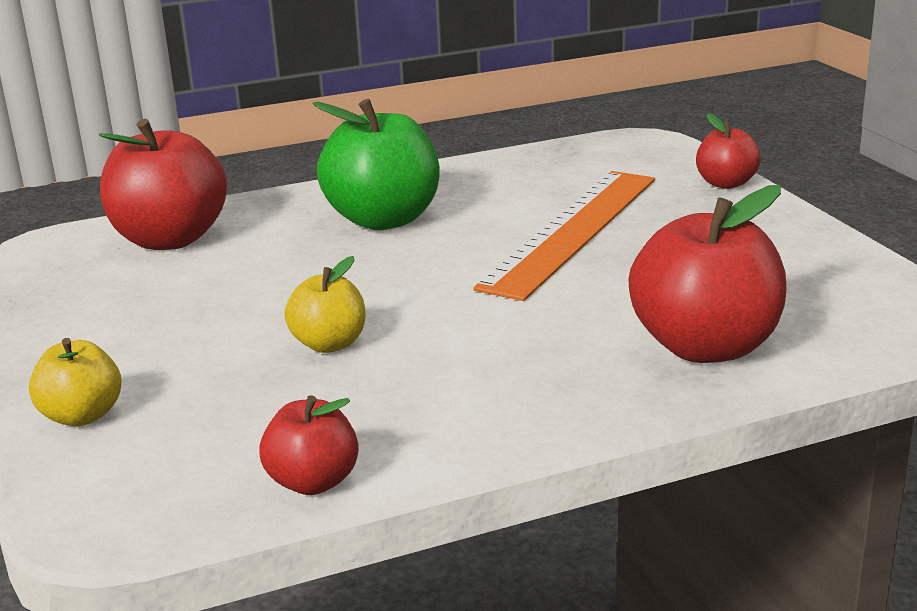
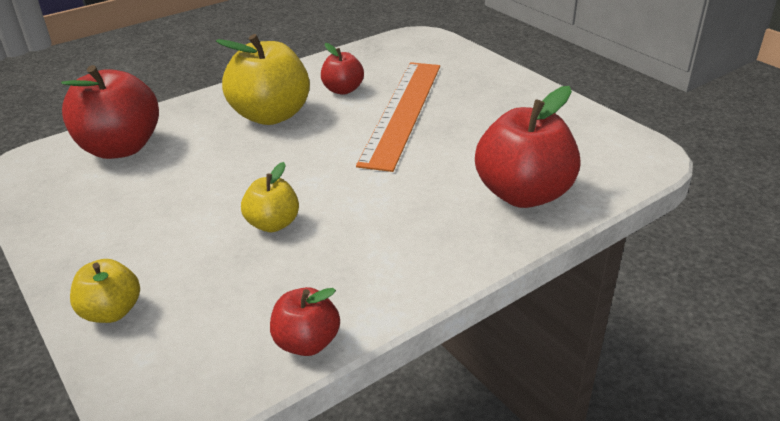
camera: 15 degrees left, 10 degrees up
(384, 219) = (271, 115): green apple -> yellow apple
(726, 183) = (485, 65): red apple -> red apple (343, 90)

